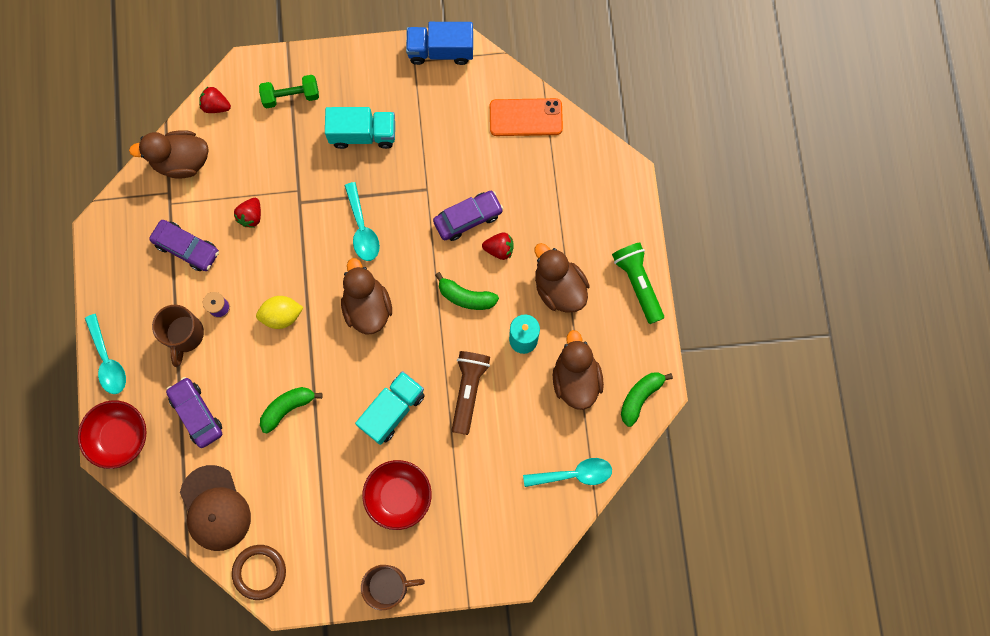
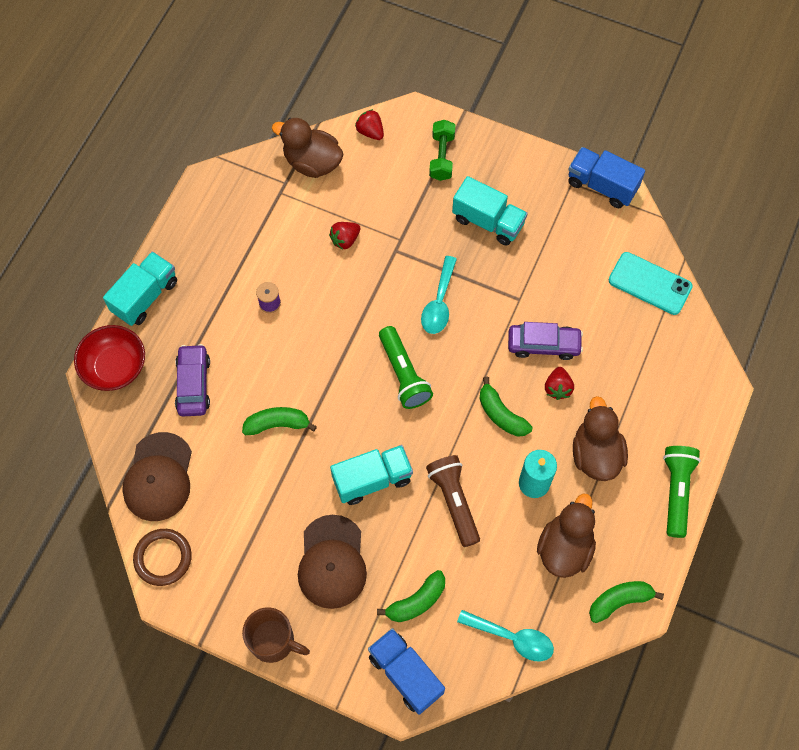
camera: 30 degrees right, 10 degrees down
(108, 361) = (145, 296): turquoise spoon -> turquoise truck
(184, 335) = (224, 310): brown mug -> none
(187, 248) = (272, 237): purple car -> none
(282, 315) = (321, 340): yellow lemon -> none
(291, 96) = (442, 157): green dumbbell -> green dumbbell turned 75 degrees clockwise
(367, 307) = (403, 374): brown duck -> green flashlight
(399, 496) = (332, 562): red bowl -> brown cap
(468, 391) = (454, 502): brown flashlight -> brown flashlight turned 60 degrees counterclockwise
(484, 488) = (416, 601): none -> green banana
(499, 249) = (557, 388): red strawberry -> red strawberry turned 60 degrees clockwise
(507, 551) = (405, 674): none -> blue truck
(526, 117) = (650, 283): orange phone -> turquoise phone

